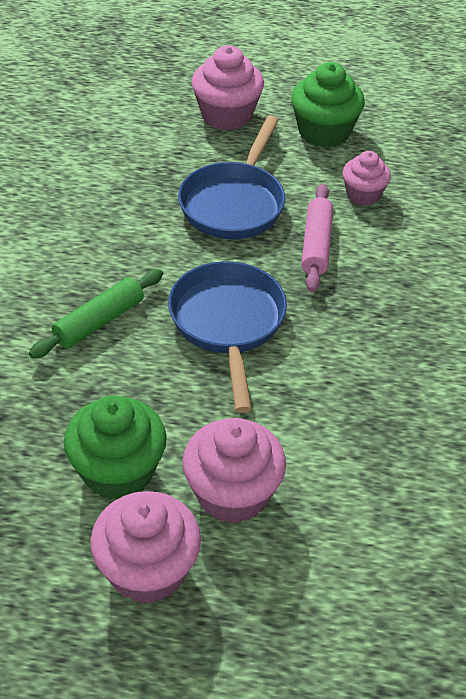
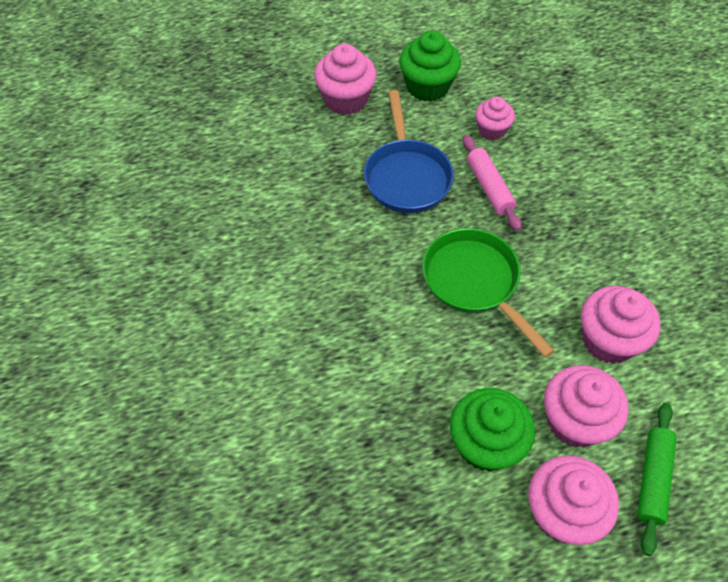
camera: 25 degrees left, 10 degrees up
(99, 321) = (381, 324): green rolling pin -> green rolling pin (652, 479)
(228, 323) = (474, 282): blue pan -> green pan
(334, 436) = (608, 340): none -> pink cupcake

